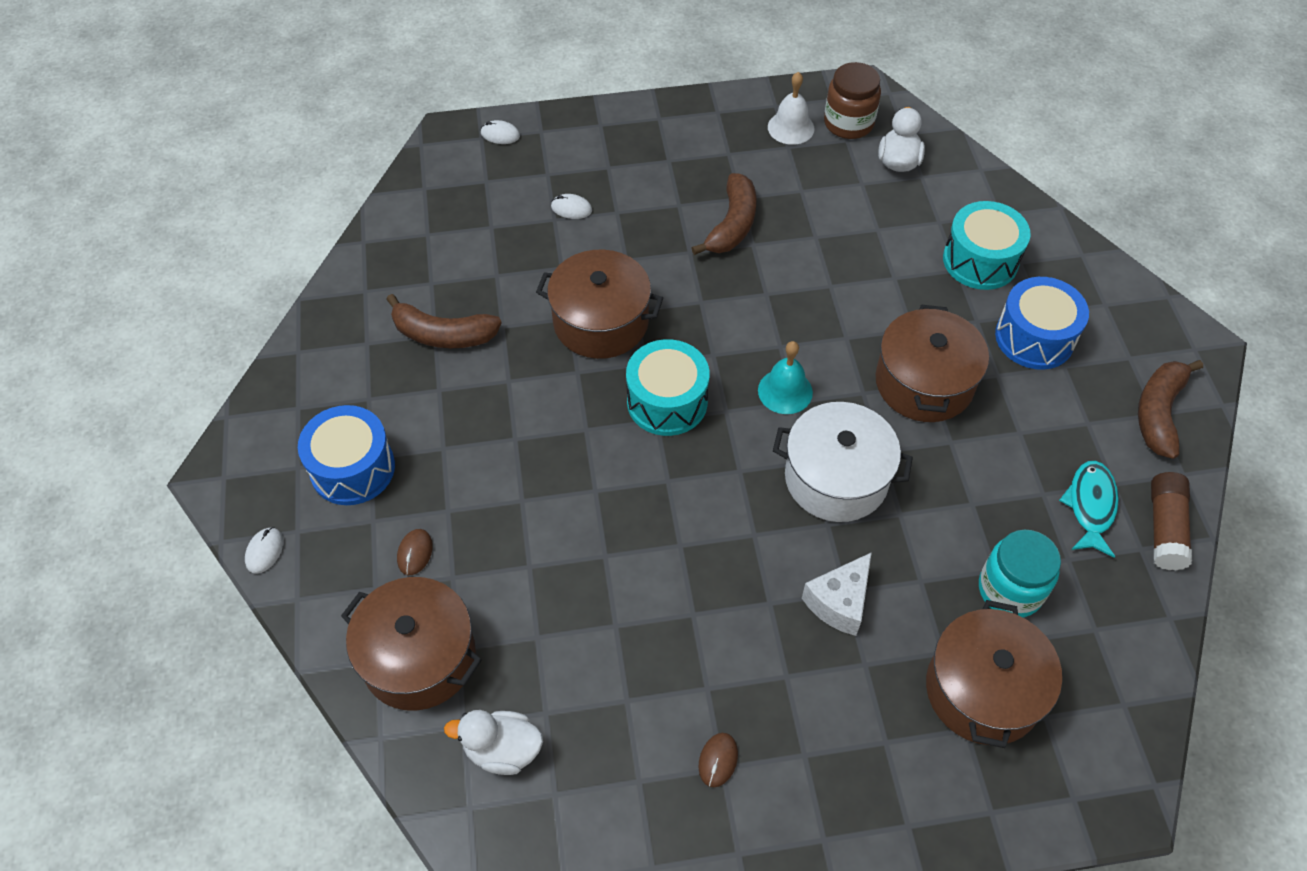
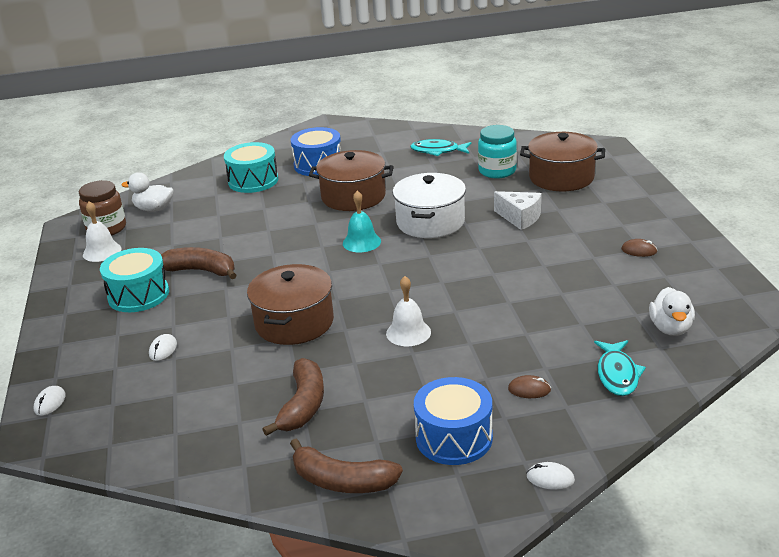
camera: 90 degrees left, 25 degrees down
(419, 657) = (617, 374): brown pot -> turquoise fish
(556, 436) = (408, 332): none -> white bell
(667, 401) = (372, 287): turquoise drum -> turquoise drum (138, 295)
(1158, 413) = (373, 134): brown banana -> brown banana (342, 481)
(1165, 528) = (448, 134): brown glue stick -> none

